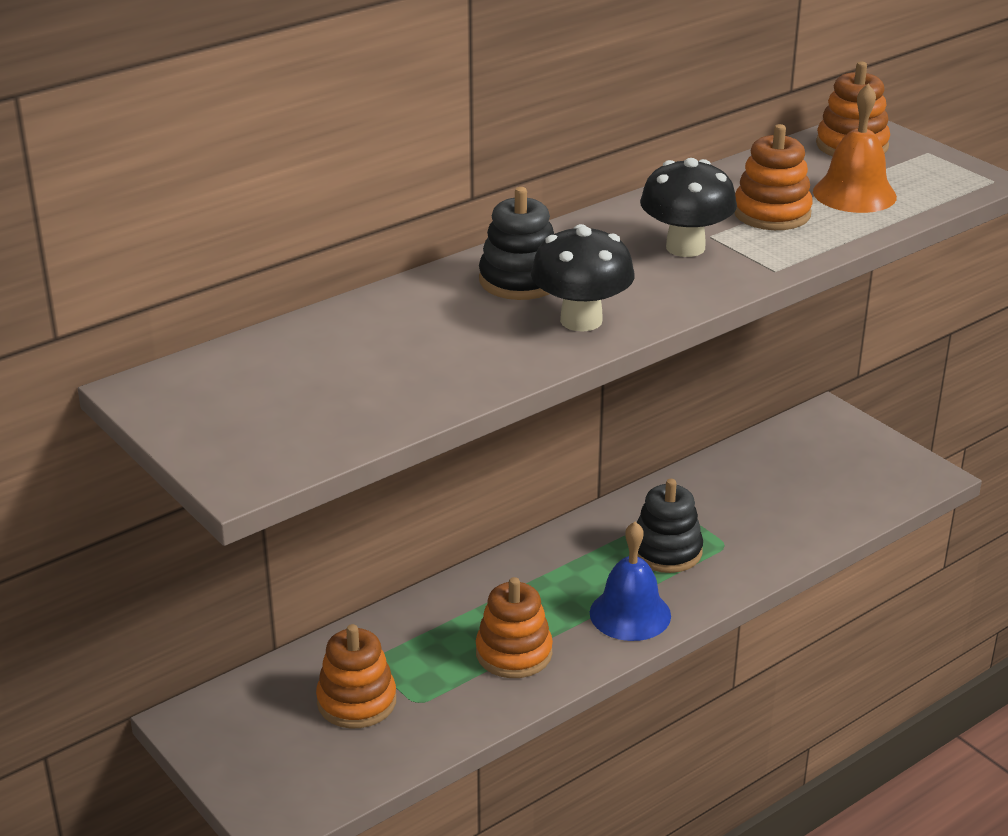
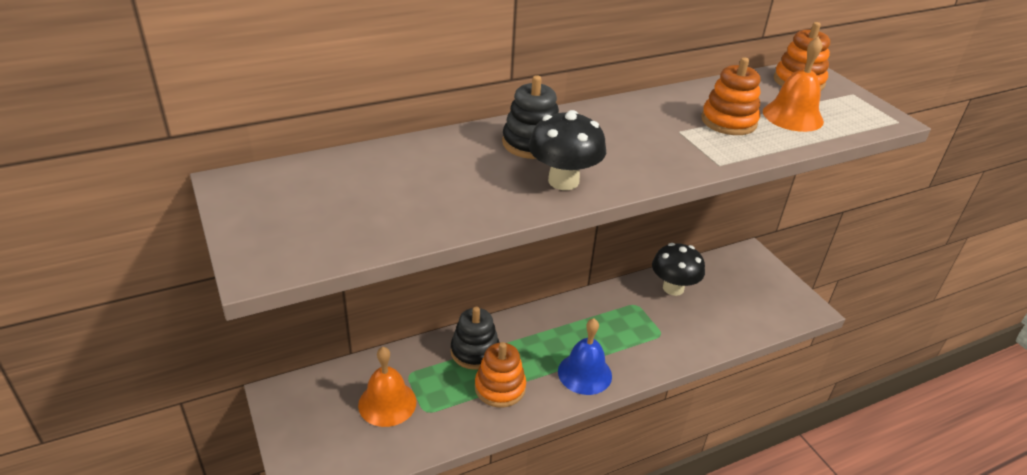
camera: 10 degrees right, 5 degrees up
(356, 701) = (387, 403): orange stacking toy -> orange bell
(666, 551) = (621, 332): black stacking toy -> black stacking toy (475, 351)
(685, 247) = (658, 137): black mushroom -> black mushroom (673, 288)

